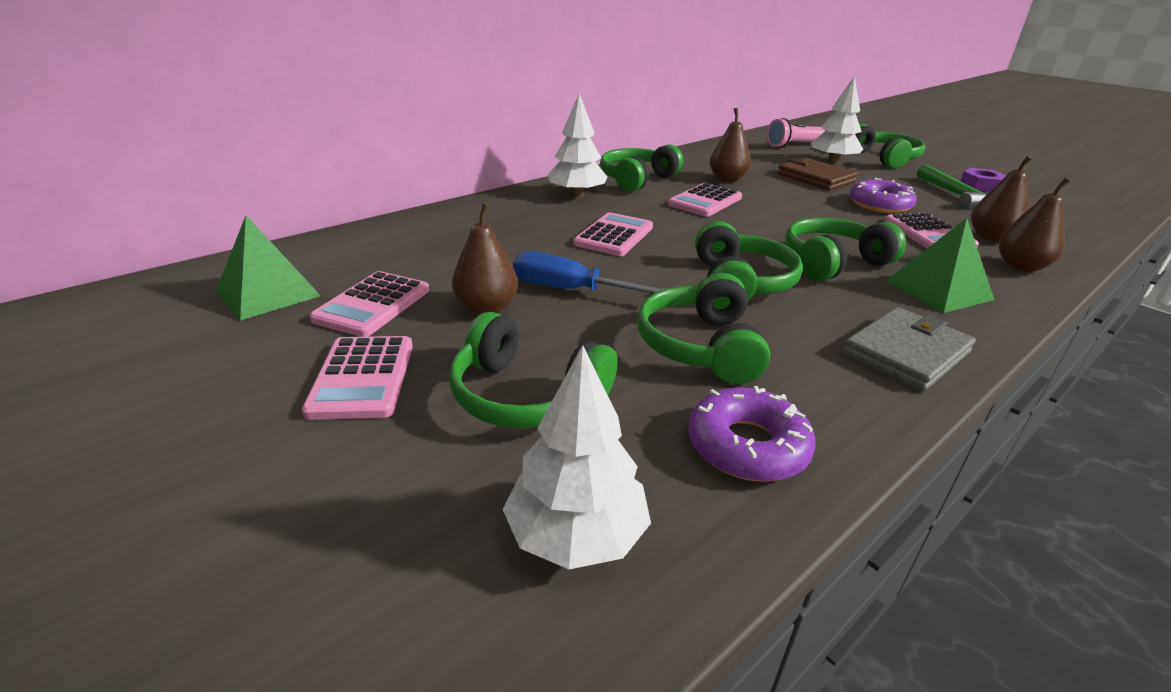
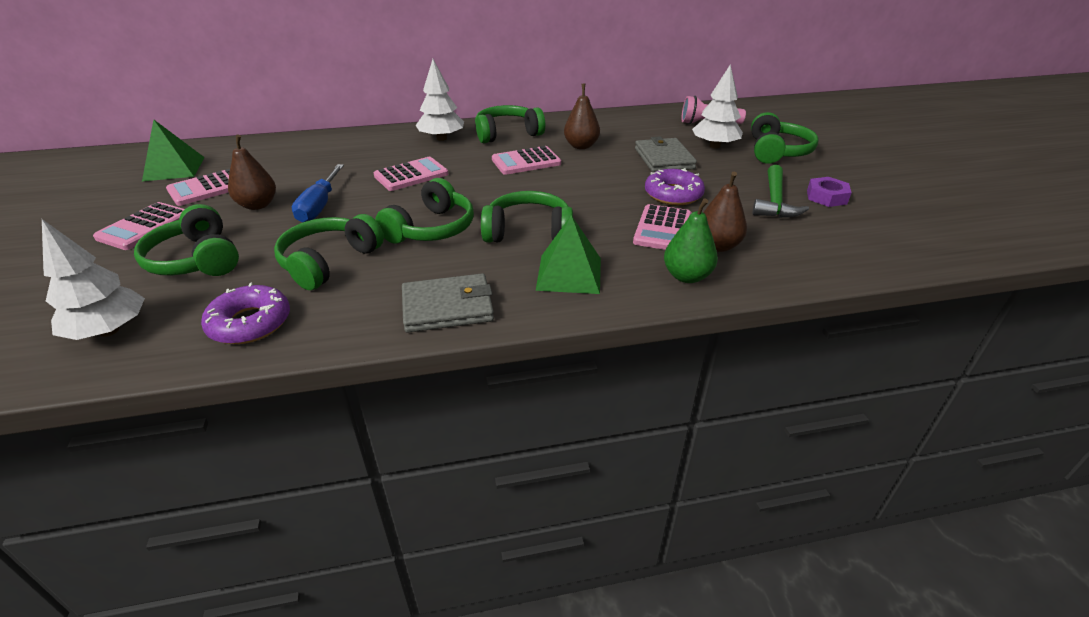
camera: 30 degrees right, 5 degrees up
(570, 290) = (319, 206): blue screwdriver -> blue screwdriver turned 135 degrees counterclockwise
(815, 178) = (663, 158): brown wallet -> grey wallet
(1020, 267) = (687, 276): brown pear -> green pear

